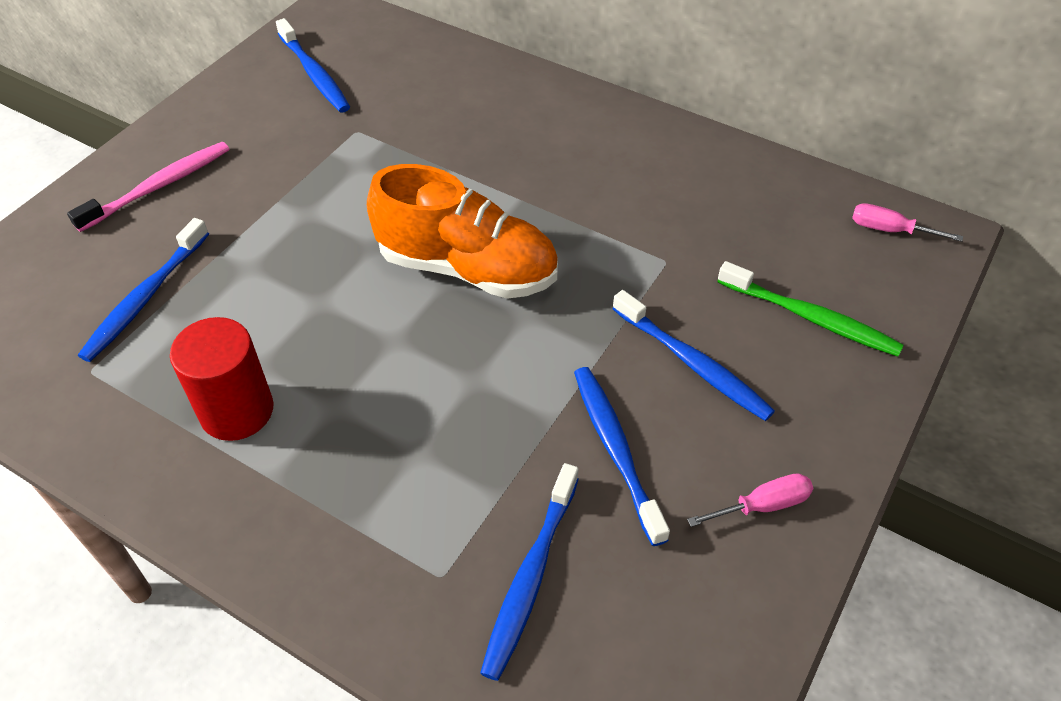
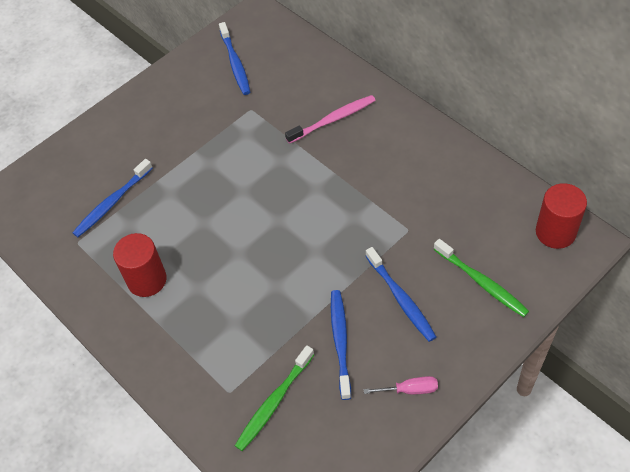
camera: 20 degrees right, 5 degrees up
(158, 187) = (131, 131): pink toothbrush -> pink toothbrush (333, 120)
(467, 268) = (291, 214): orange shoe -> none
(531, 576) = (274, 402): blue toothbrush -> green toothbrush
(889, 230) = (555, 232): pink screwdriver -> red cylinder

